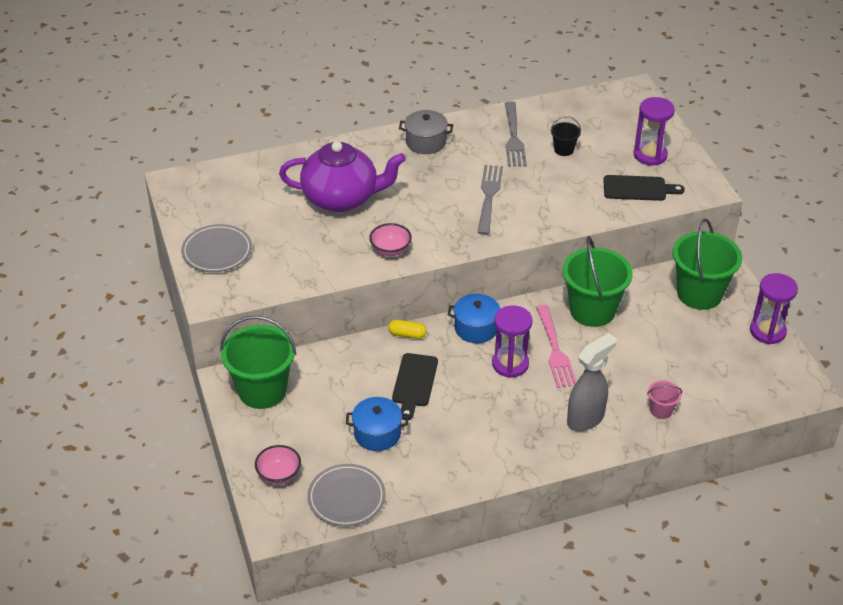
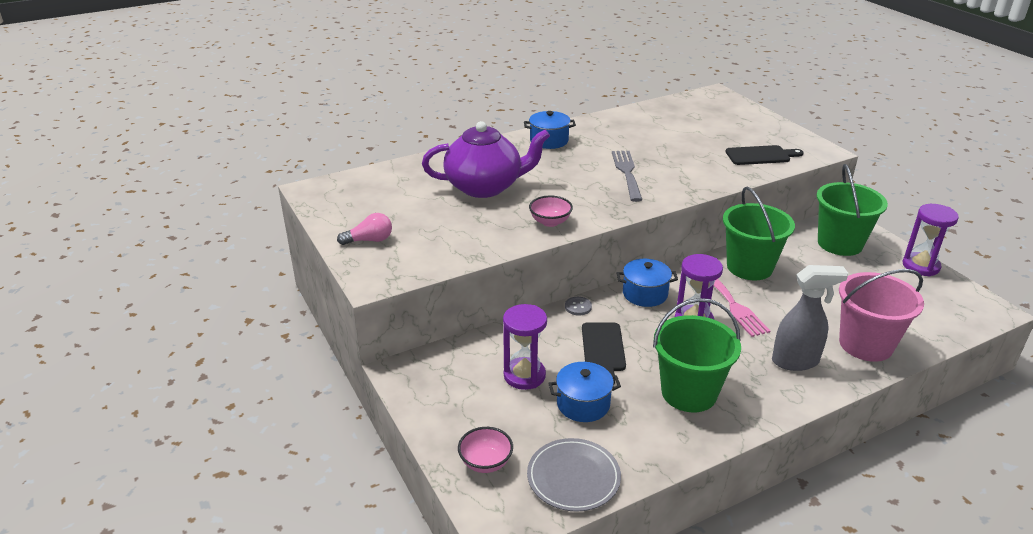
camera: 10 degrees left, 10 degrees down
(217, 251) = (369, 240): grey plate -> pink light bulb
(262, 390) = (441, 377): green bucket -> green bucket (689, 393)
(407, 334) = (578, 307): yellow capsule -> grey button
(426, 142) = (549, 141): grey pot -> blue pot
(513, 137) = (628, 131): grey fork -> none
(564, 150) = (677, 135): black bucket -> none
(586, 418) = (796, 361): grey spray bottle -> grey spray bottle turned 45 degrees clockwise
(650, 155) = (756, 132): purple hourglass -> purple hourglass (524, 375)
(661, 410) = (865, 344): pink bucket -> pink bucket, size x2.19

